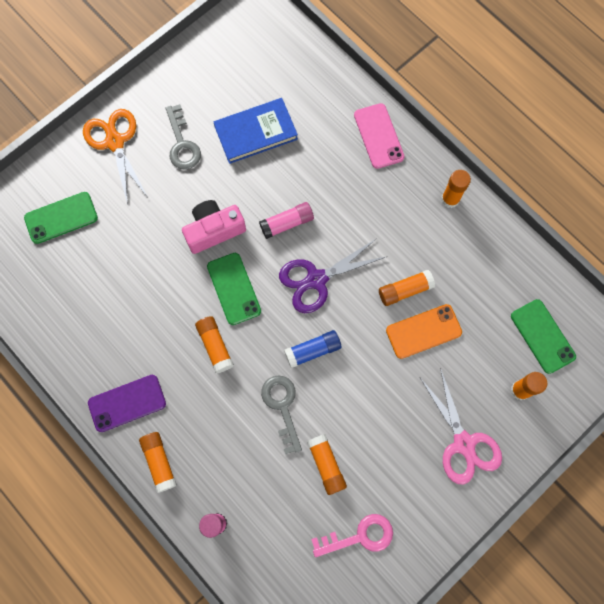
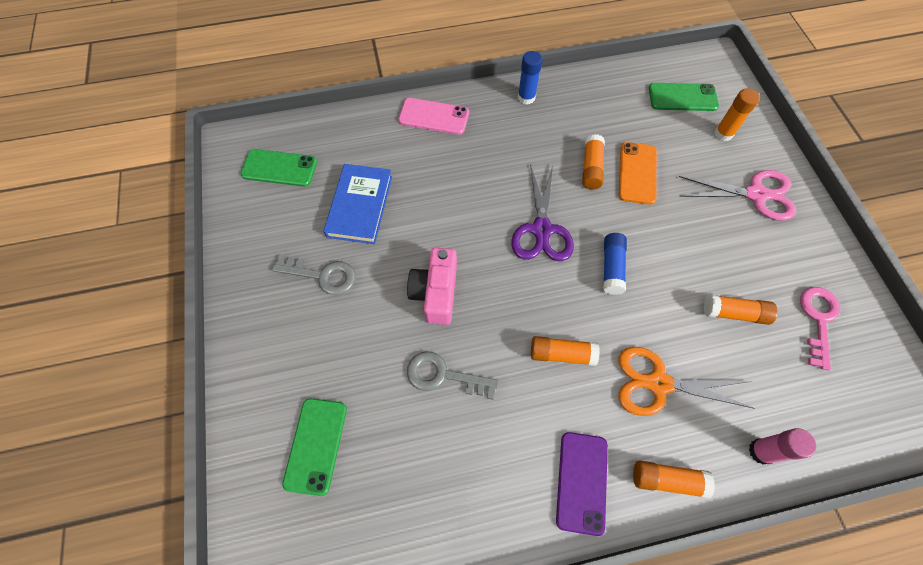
camera: 60 degrees left, 10 degrees down
(115, 142) = (270, 340): orange scissors -> orange scissors (658, 384)
(234, 288) = (509, 305): green phone -> green phone (279, 168)
(282, 407) = (657, 323): grey key -> grey key (443, 375)
(287, 223) = (470, 226): pink glue stick -> none
(450, 199) = (526, 97): orange glue stick -> blue glue stick

